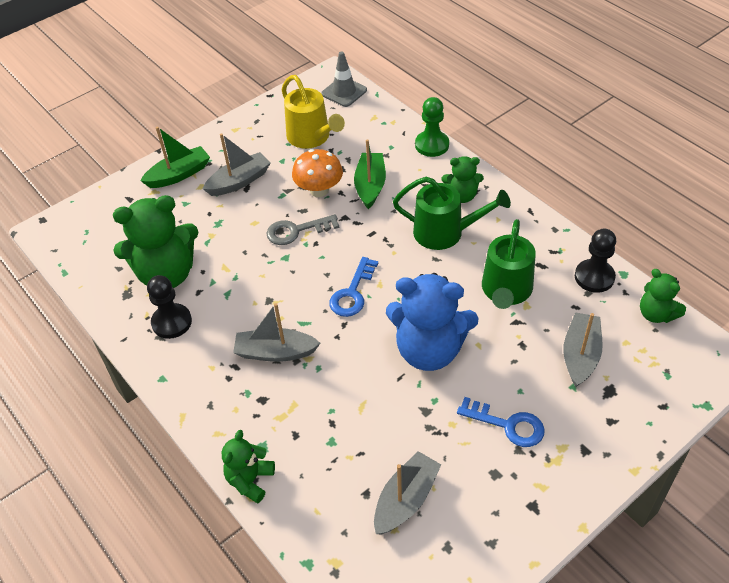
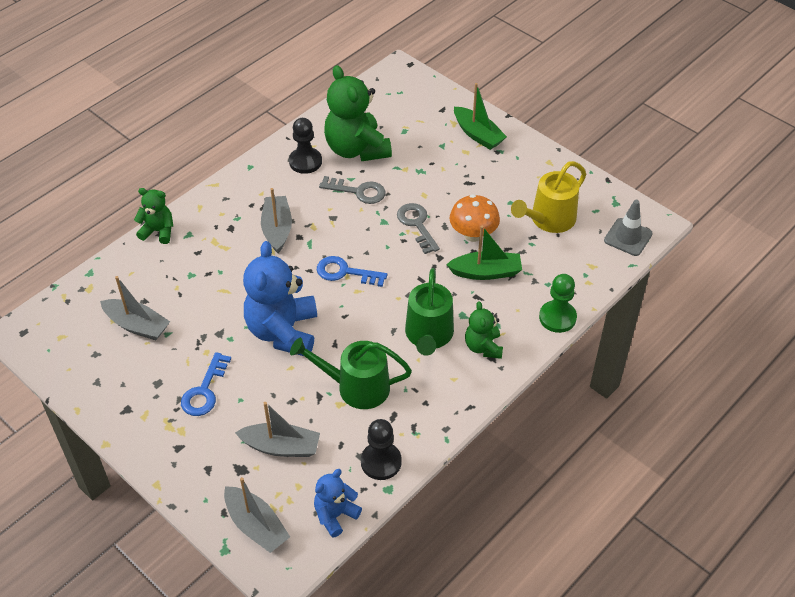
camera: 80 degrees right, 0 degrees up
(234, 276) = (358, 191): none -> grey key
(239, 181) = (475, 176): grey boat -> grey boat (256, 526)
(656, 314) = (335, 515): green teddy bear -> blue teddy bear

